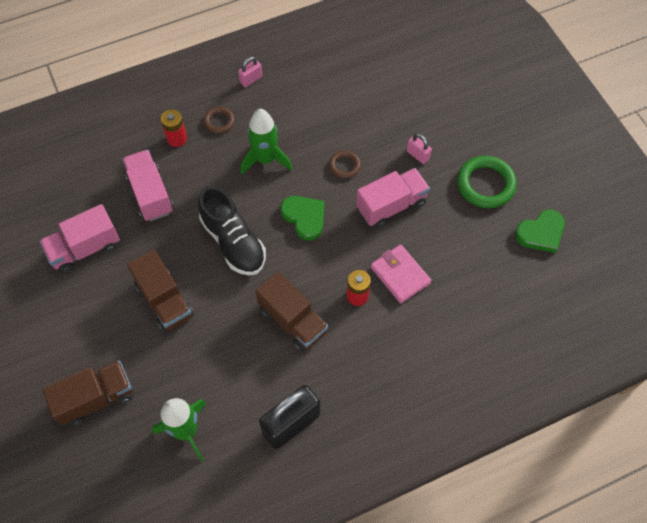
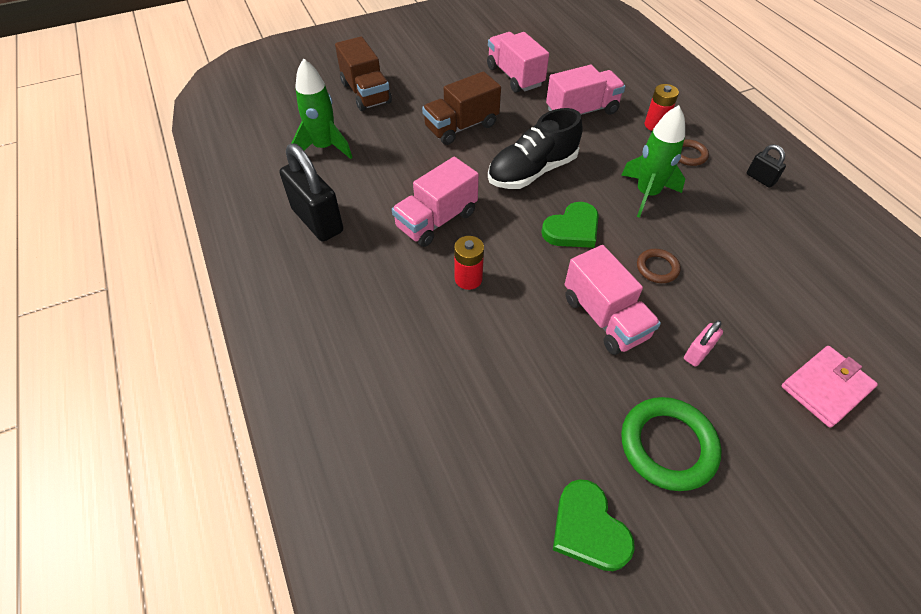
camera: 90 degrees right, 10 degrees down
(251, 79) = (760, 179): pink padlock -> black padlock
(293, 321) = (436, 220): brown truck -> pink truck
(400, 275) = (499, 324): pink wallet -> pink wallet (825, 388)

